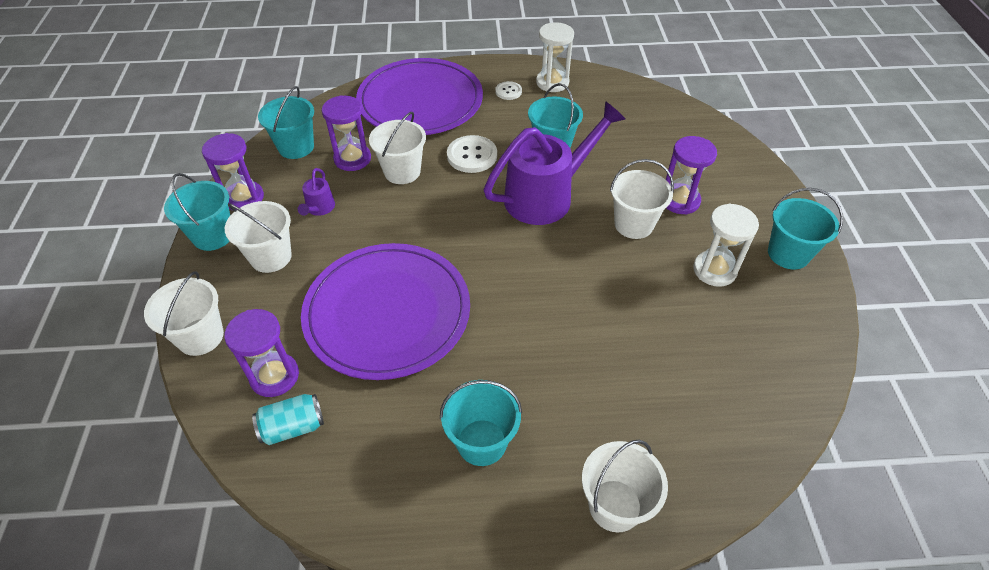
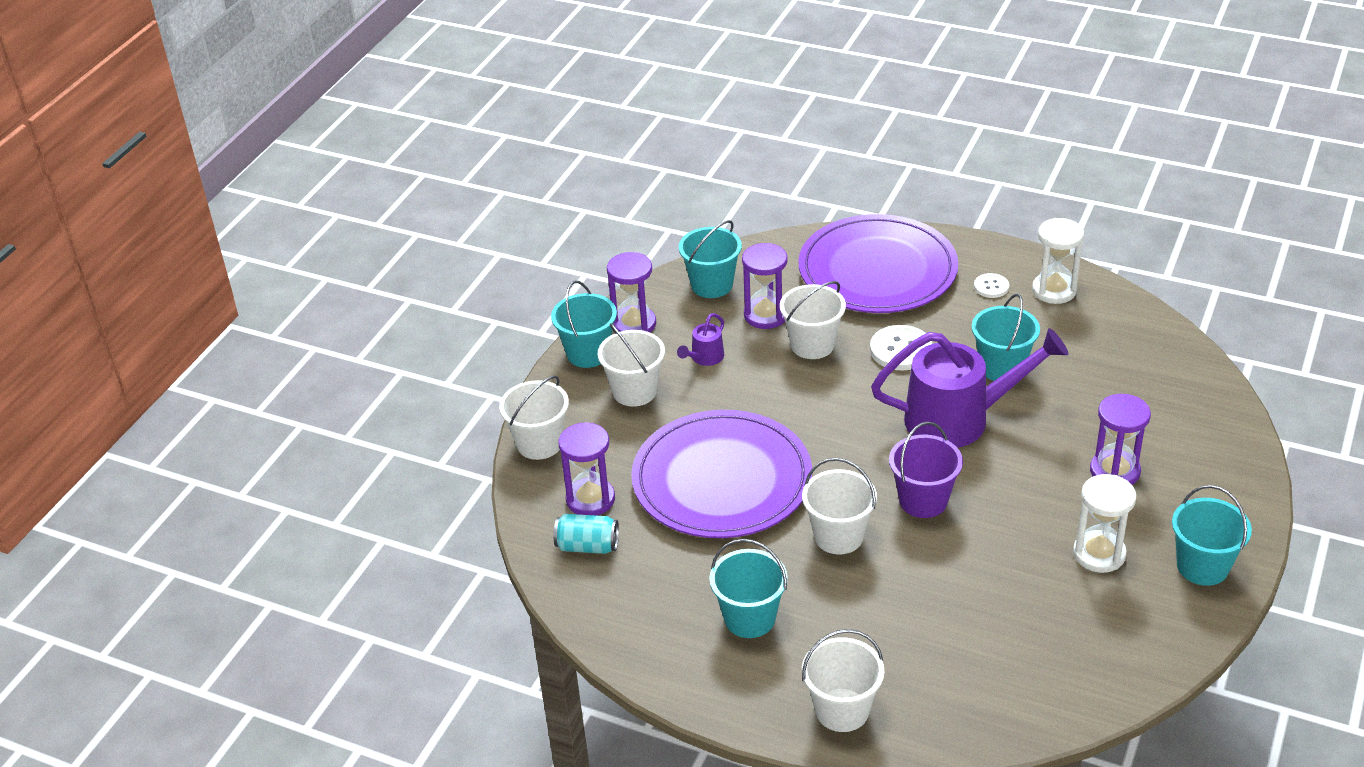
camera: 30 degrees right, 10 degrees down
(561, 272) = (923, 500): none -> purple bucket
(633, 224) = (1039, 479): white bucket -> white bucket (838, 536)

